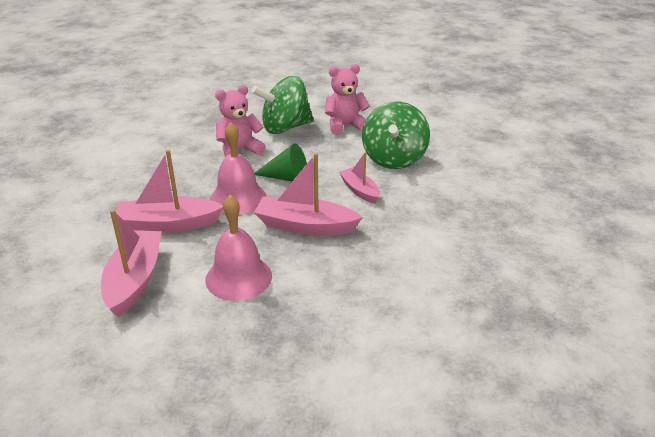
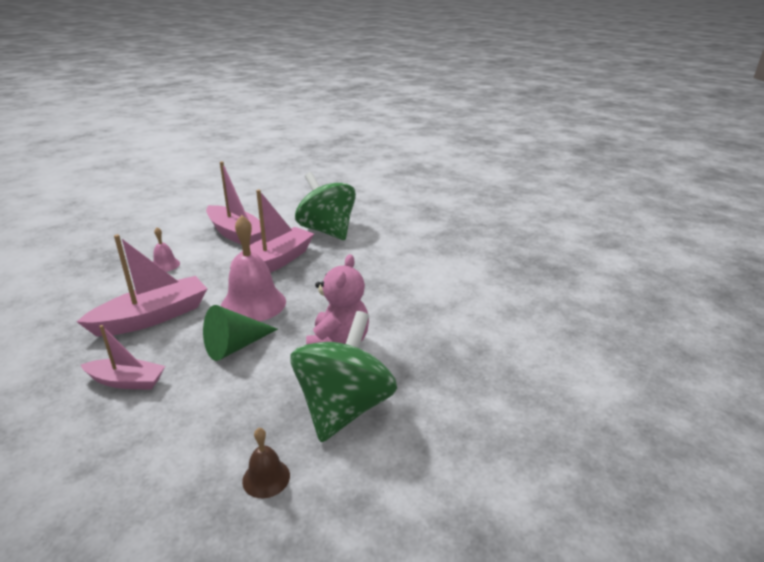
camera: 130 degrees right, 5 degrees down
(238, 277) = (165, 265): pink bell -> pink bell, size x0.49
(345, 125) = (266, 478): pink teddy bear -> brown bell
(394, 159) = (115, 462): green spinning top -> green spinning top (327, 231)

